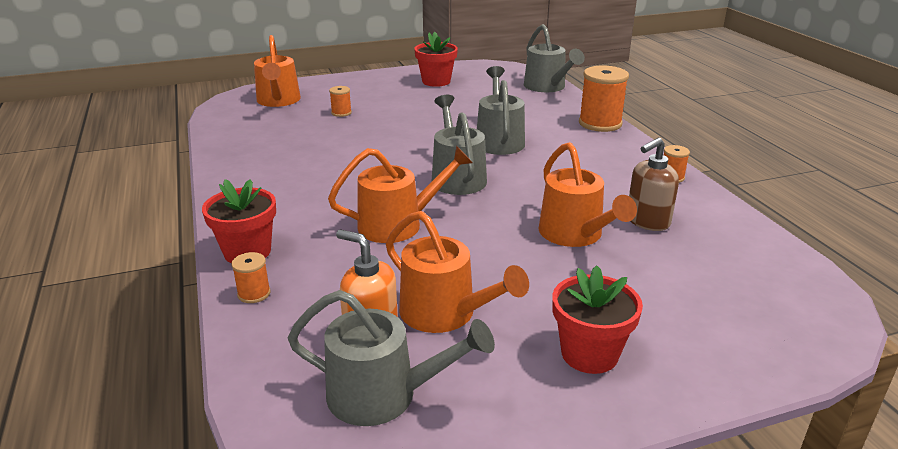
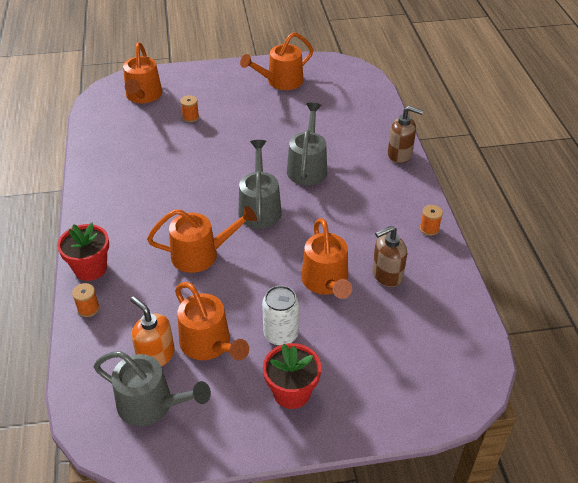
camera: 10 degrees right, 15 degrees up
(436, 81) = (280, 82): red flower pot -> orange watering can
(542, 292) = (281, 334): none -> white can
(547, 87) = (375, 99): grey watering can -> none
(600, 123) = (400, 155): orange spool -> brown soap dispenser

